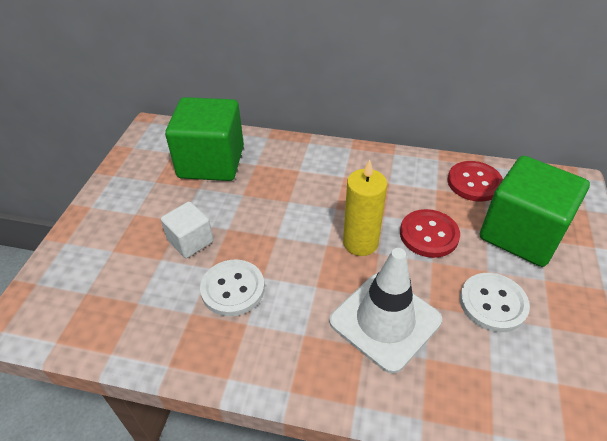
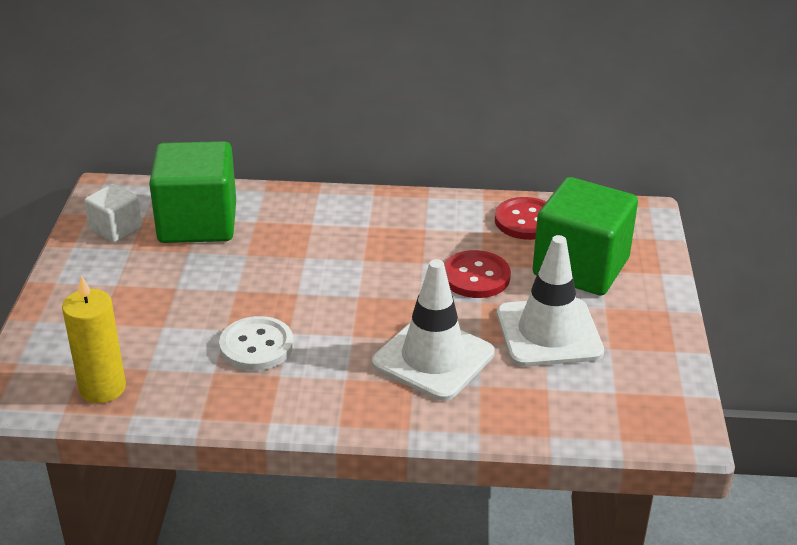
camera: 10 degrees left, 10 degrees down
(190, 241) = (194, 306): white cube -> white cube (116, 228)
(360, 243) = (397, 291): yellow candle -> yellow candle (102, 388)
(493, 303) = (549, 333): white button -> white traffic cone

